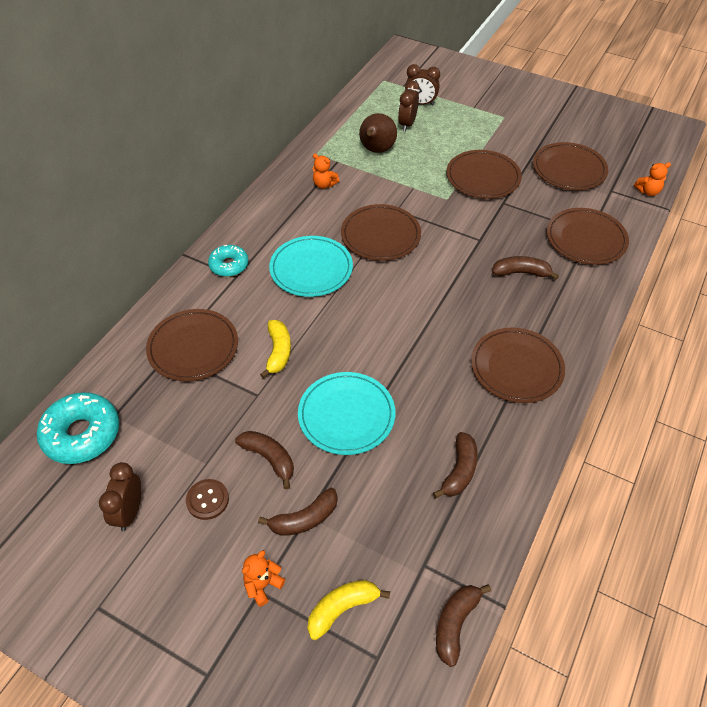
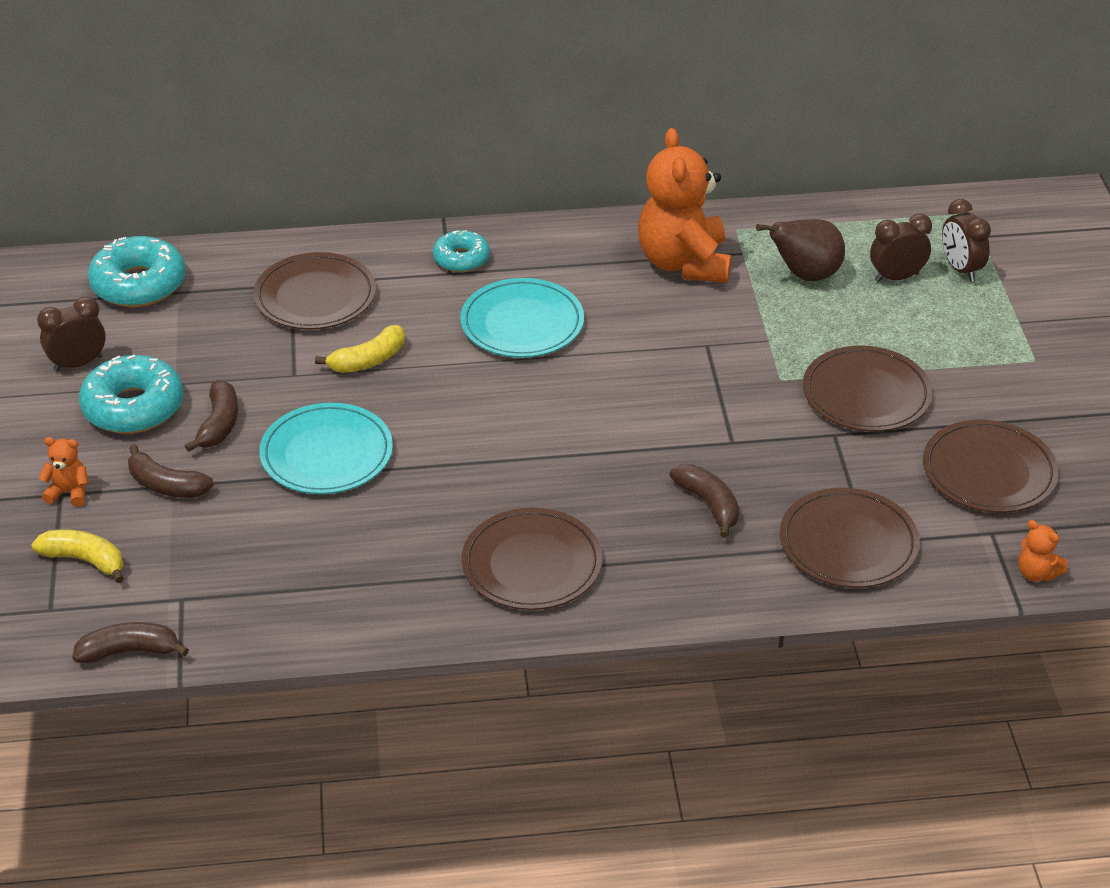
camera: 55 degrees right, 10 degrees down
(207, 500) = (133, 407): brown button -> turquoise donut
(324, 184) = (684, 263): orange teddy bear -> orange teddy bear, size x2.40
(380, 235) = (642, 352): brown plate -> none
(459, 471) = (328, 576): brown banana -> none

